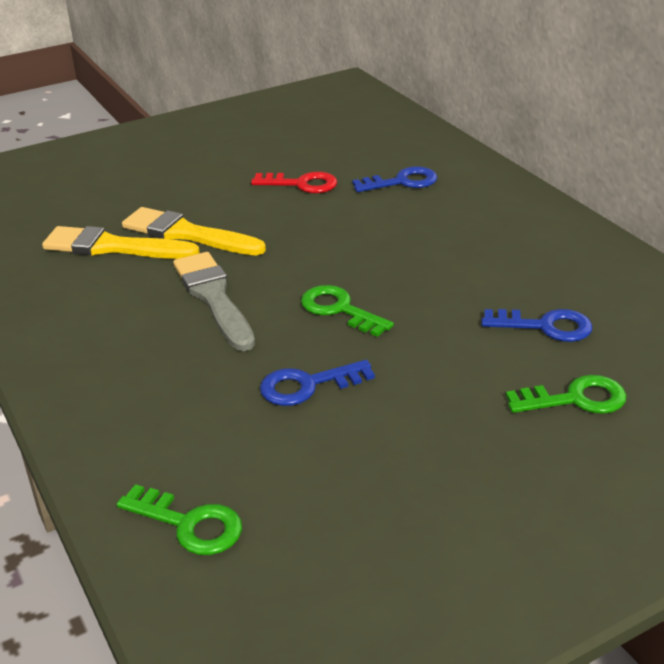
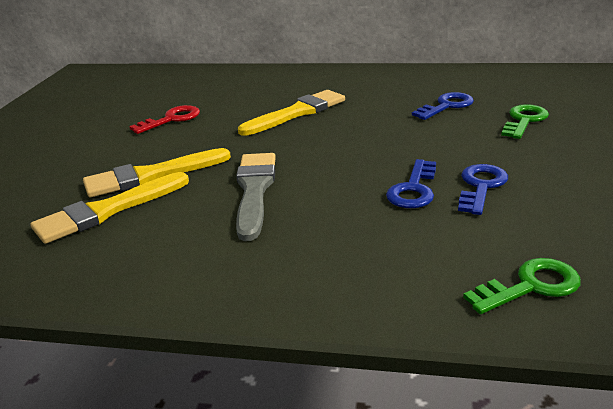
camera: 50 degrees left, 5 degrees down
(214, 297) = (254, 190): grey brush -> grey brush turned 75 degrees clockwise
(339, 309) = (341, 153): green key -> none
(401, 241) = (297, 113): none -> yellow brush
(402, 182) = (232, 93): blue key -> blue key (481, 186)

